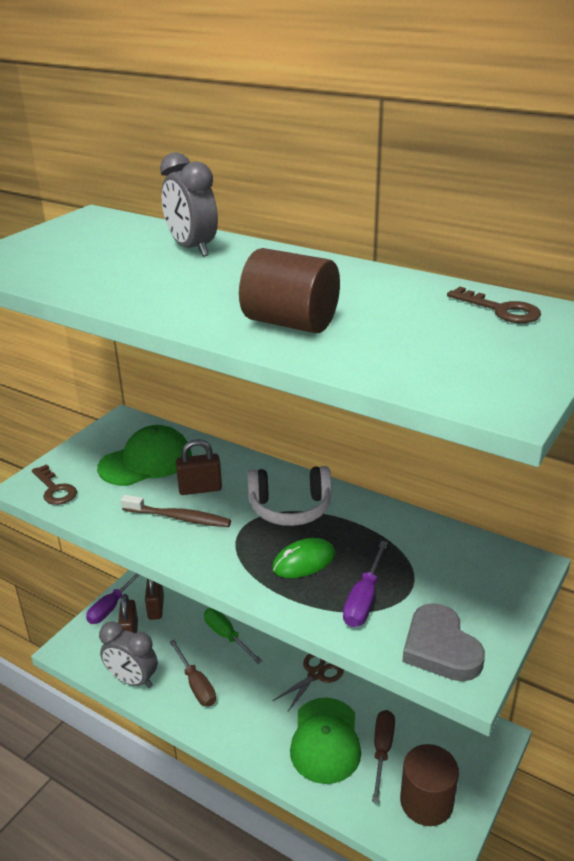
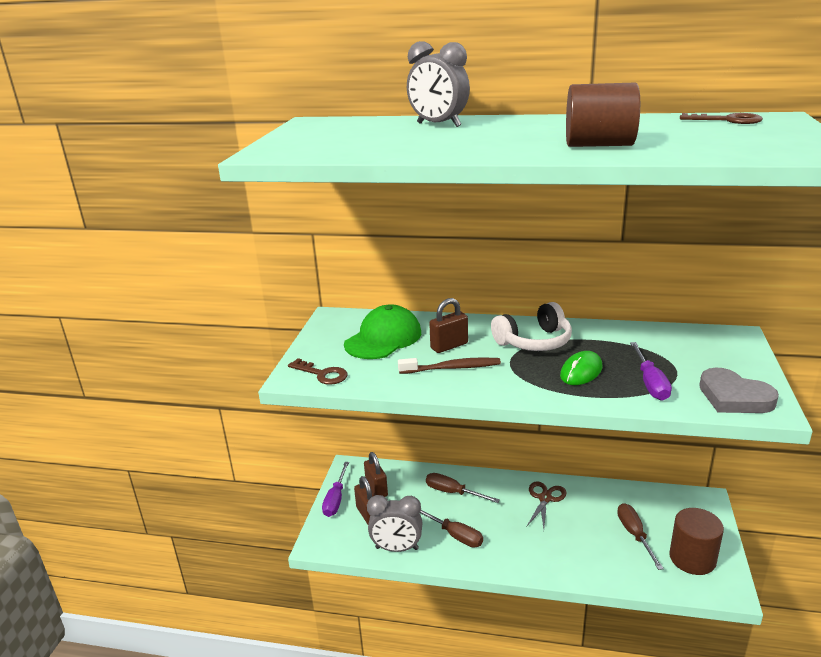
camera: 20 degrees left, 5 degrees down
(226, 636) = (453, 492): green screwdriver -> brown screwdriver
(325, 740) = (587, 542): green cap -> none

